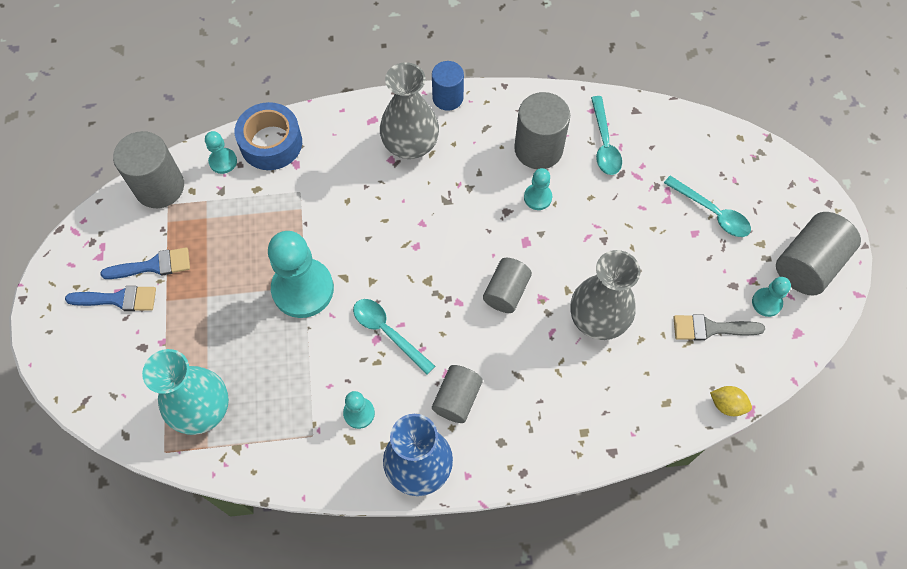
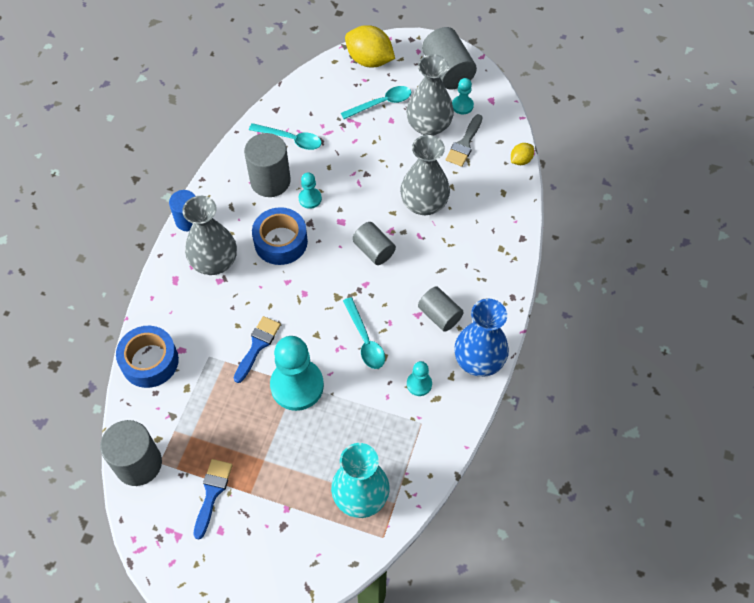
camera: 65 degrees left, 5 degrees down
(118, 299) = (228, 531): blue brush -> blue brush (257, 345)
(223, 161) = (144, 404): turquoise pawn -> none
(388, 332) = (365, 340): turquoise spoon -> turquoise spoon turned 90 degrees counterclockwise
(467, 194) = (281, 242): none -> blue tape
(712, 277) = (428, 126): none -> grey vase
(766, 172) = (369, 60): none -> yellow lemon

